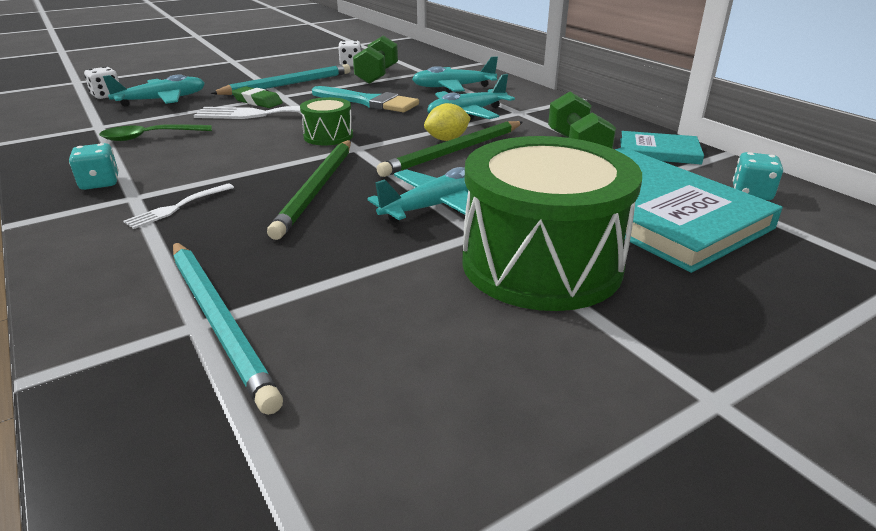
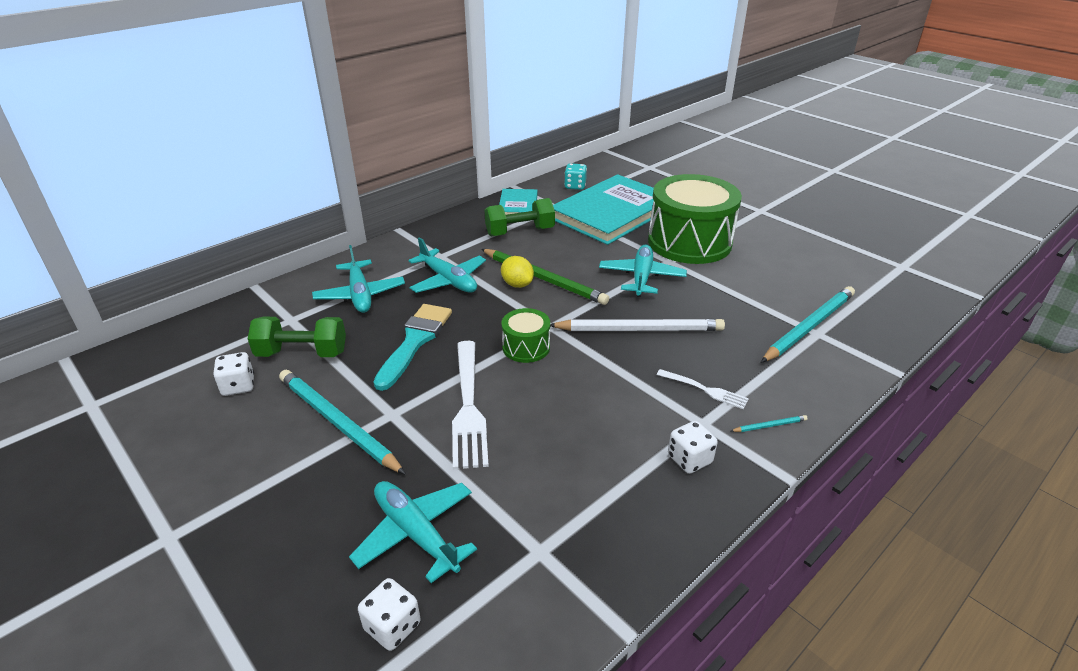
camera: 100 degrees left, 5 degrees up
(81, 232) = (769, 425): none -> turquoise pencil
(100, 183) = (689, 459): turquoise dice -> white dice
(150, 137) = (563, 478): green spoon -> none
(257, 101) = (418, 429): green eraser -> none
(317, 189) = (639, 329): green pencil -> white pencil
(436, 206) = (641, 277): turquoise plane -> turquoise plane turned 60 degrees clockwise

